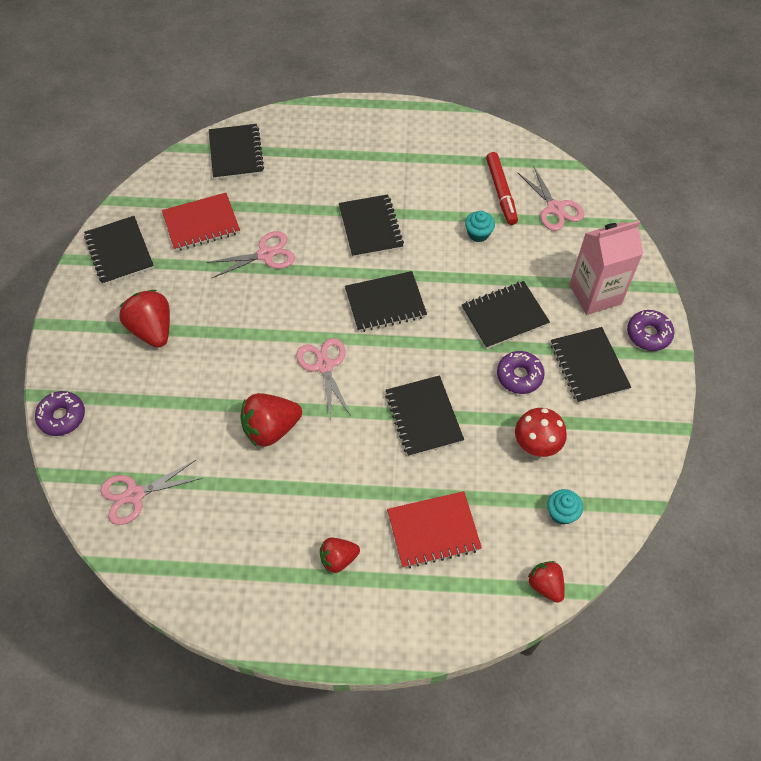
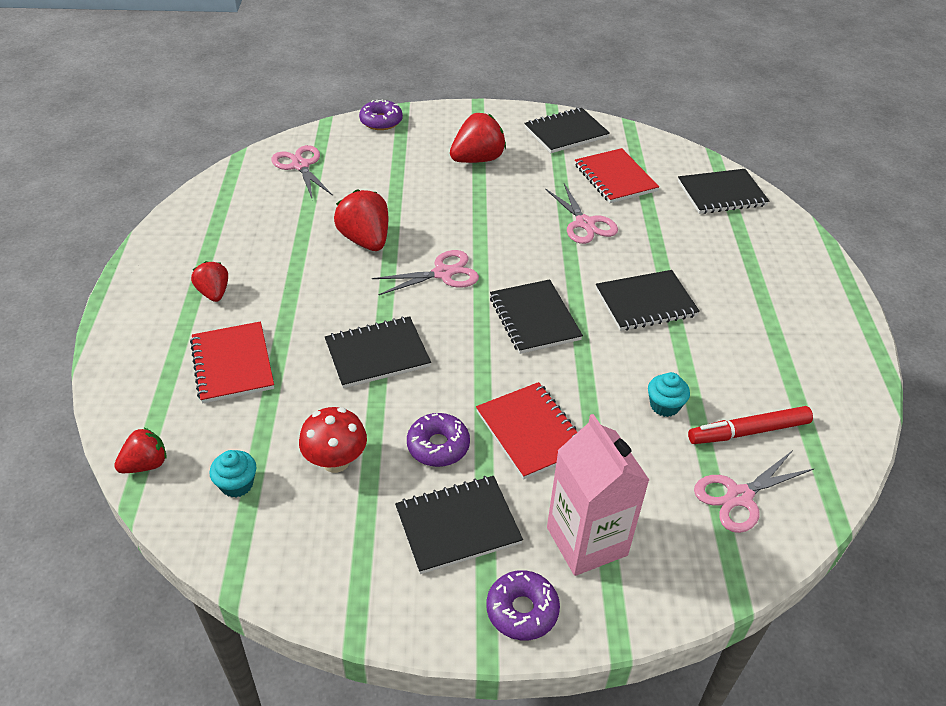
camera: 85 degrees right, 15 degrees down
(504, 316) = (531, 432): black notebook -> red notebook

